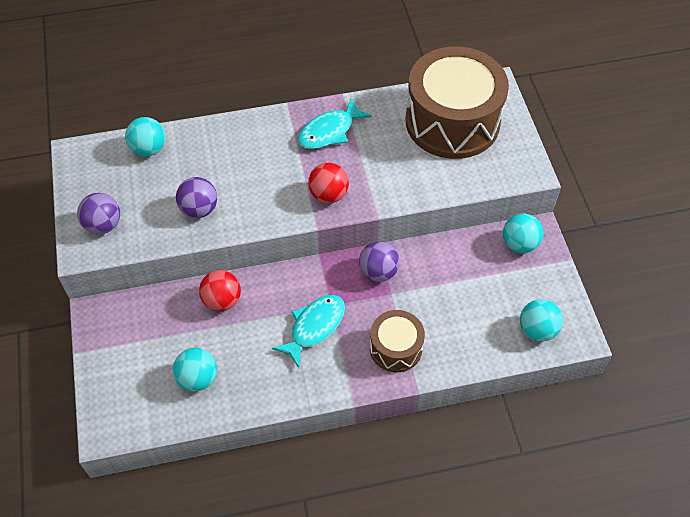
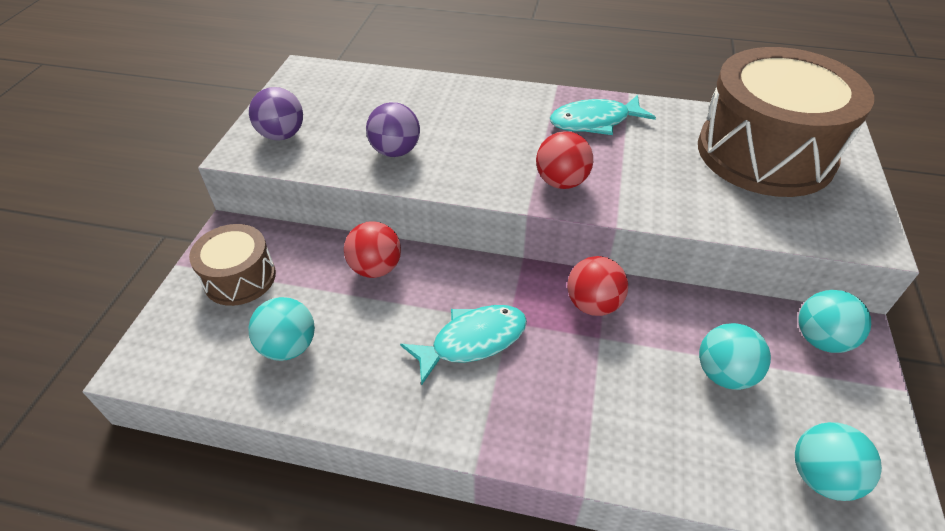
camera: 25 degrees right, 10 degrees down
(149, 149) = (379, 85): turquoise ball -> turquoise ball (724, 374)
(378, 272) = (593, 304): purple ball -> red ball
(395, 348) = (575, 413): brown drum -> brown drum (240, 278)

